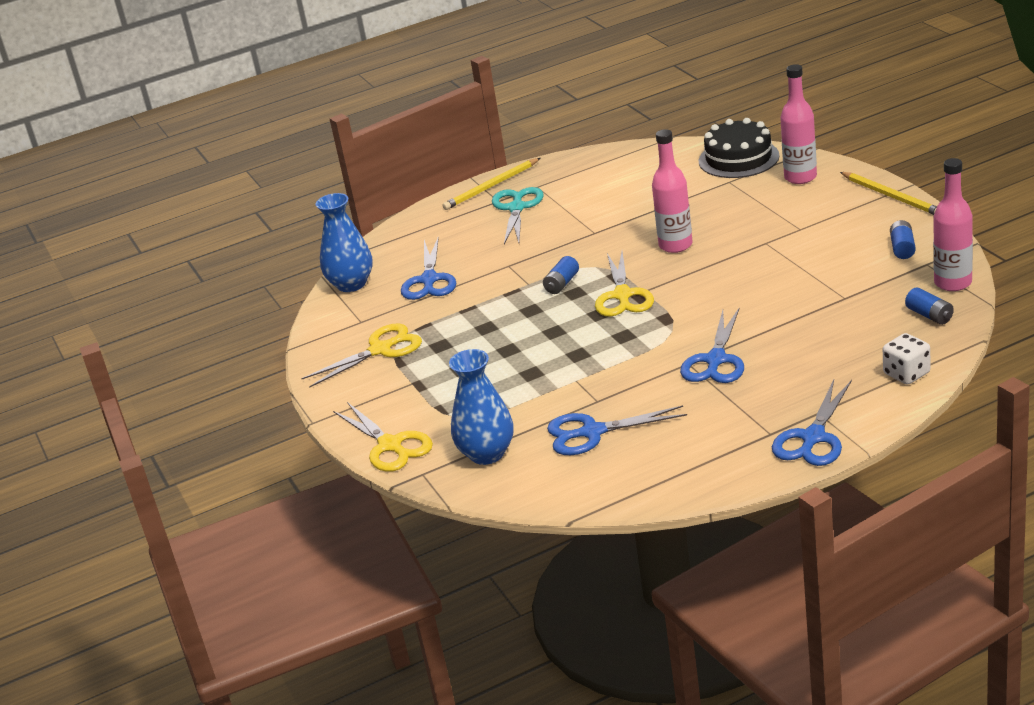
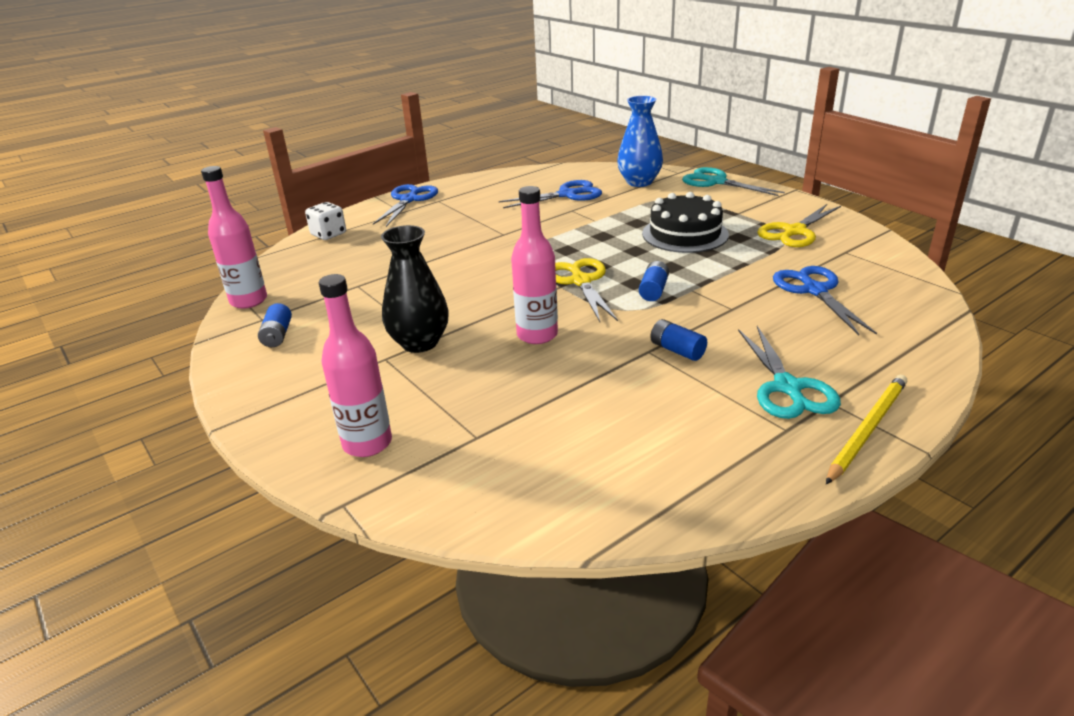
camera: 165 degrees right, 0 degrees up
(351, 284) = (906, 284): blue vase -> none
(390, 445) = (716, 182): yellow scissors -> turquoise scissors
(715, 360) = (480, 236): blue scissors -> none
(738, 158) = (461, 488): black cake -> black cake (685, 234)
(773, 240) = (419, 343): none -> black vase
(892, 196) = (253, 407): yellow pencil -> none
(929, 315) = (287, 273): blue battery -> blue battery (677, 350)

